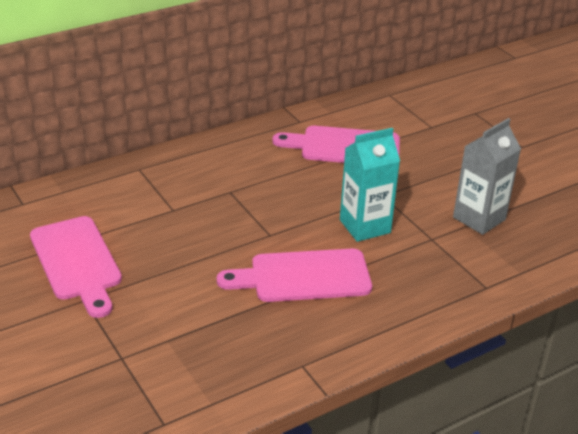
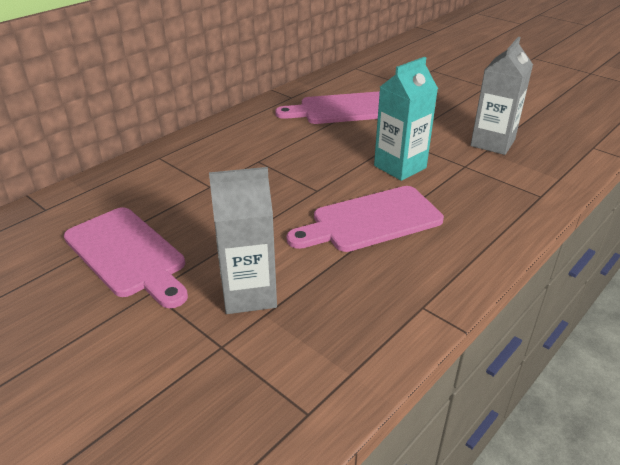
camera: 15 degrees left, 0 degrees up
(162, 320) = (249, 294): none -> grey carton

